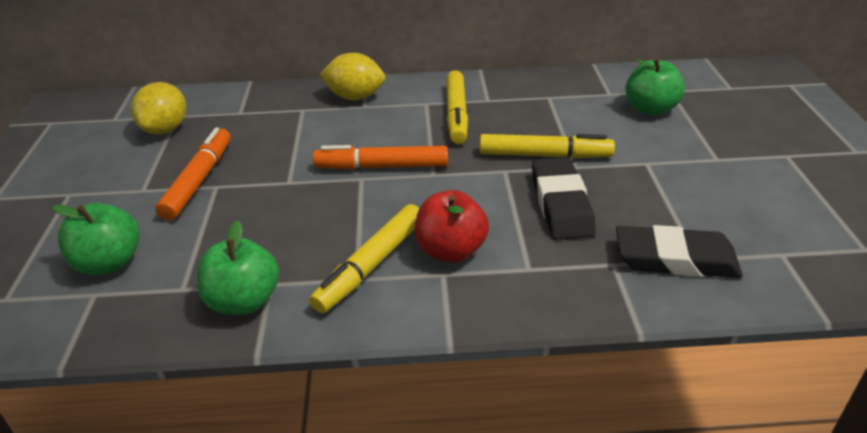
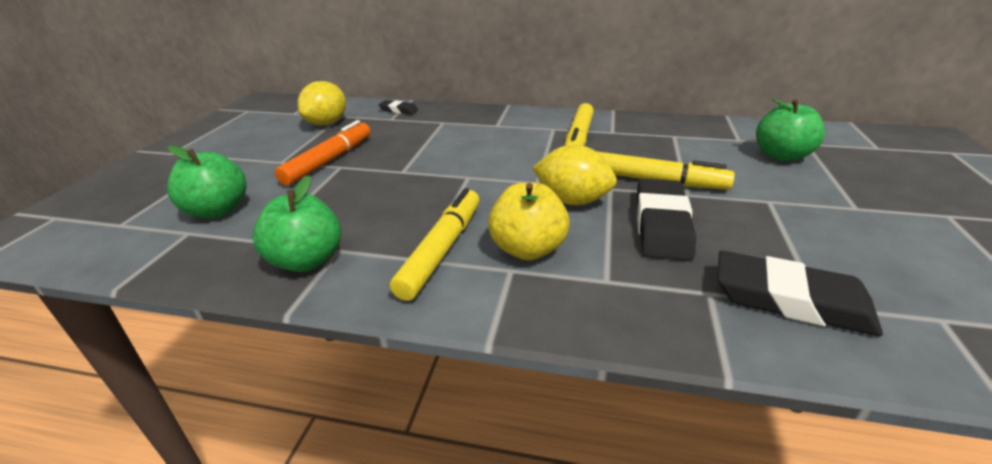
camera: 15 degrees right, 5 degrees down
(243, 99) = (398, 110): none -> black eraser
(355, 97) = (492, 118): yellow lemon -> yellow lemon (572, 201)
(371, 265) = (441, 250): yellow marker -> yellow marker turned 150 degrees clockwise
(382, 167) = (491, 170): orange marker -> none
(451, 250) = (528, 249): red apple -> yellow apple

